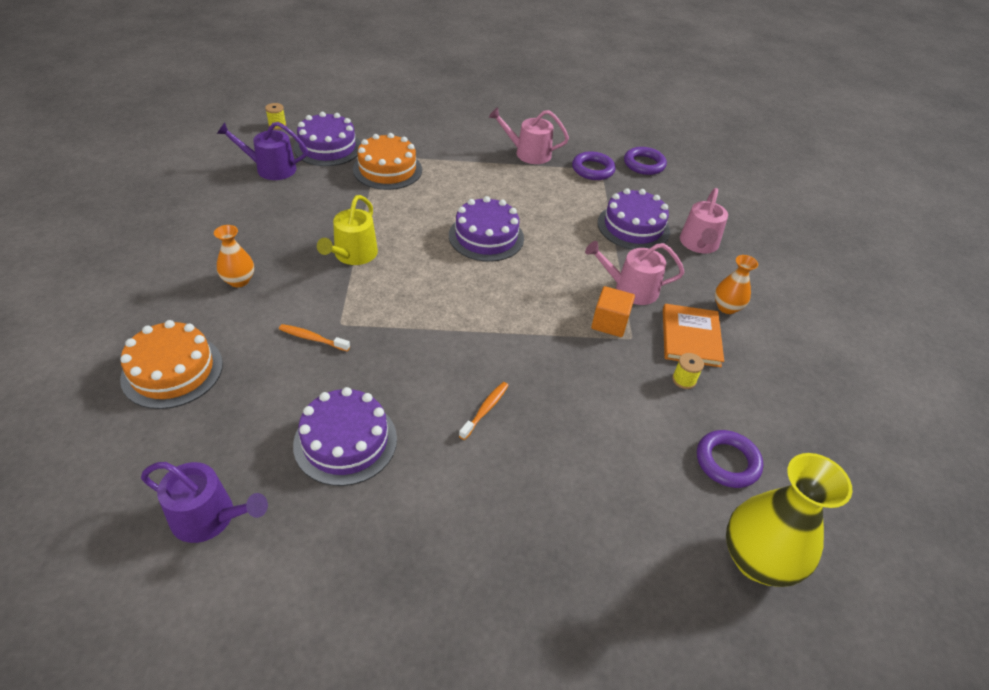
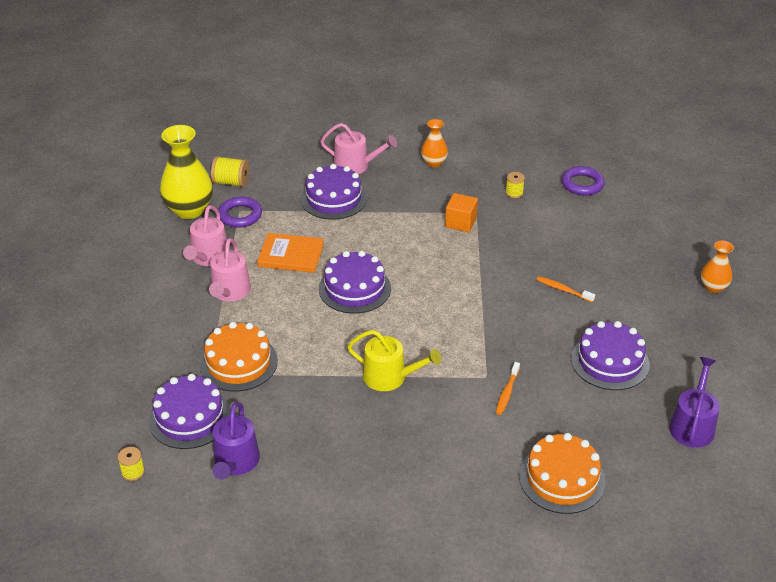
camera: 85 degrees left, 5 degrees down
(239, 280) = (437, 455): orange vase -> orange vase (713, 287)
(631, 289) = (418, 208): pink watering can -> pink watering can (230, 292)
(644, 164) = (231, 182): purple ring -> yellow spool
(690, 337) = (470, 184): orange book -> orange book (291, 255)
(757, 560) = (650, 183): yellow vase -> yellow vase (189, 210)

